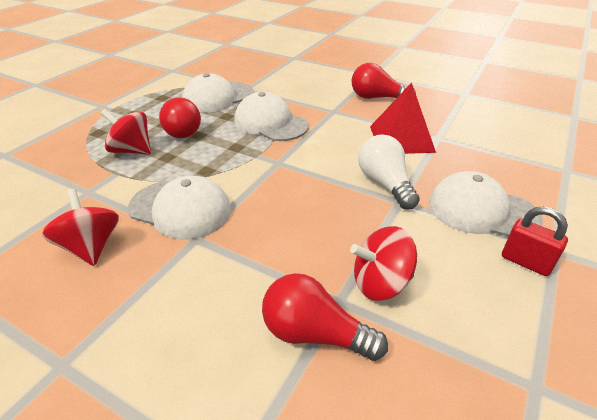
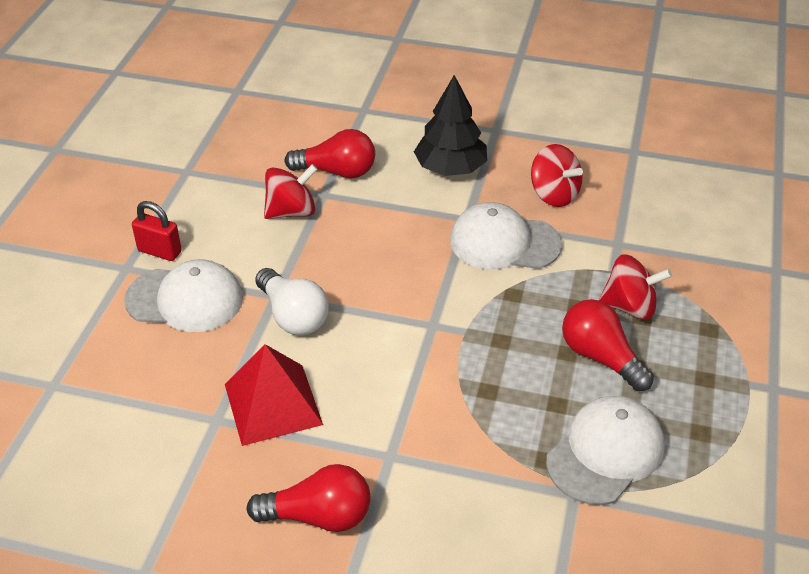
camera: 165 degrees right, 5 degrees up
(170, 307) = (450, 168): none -> black tree
(270, 123) = (479, 400): white cap -> none

